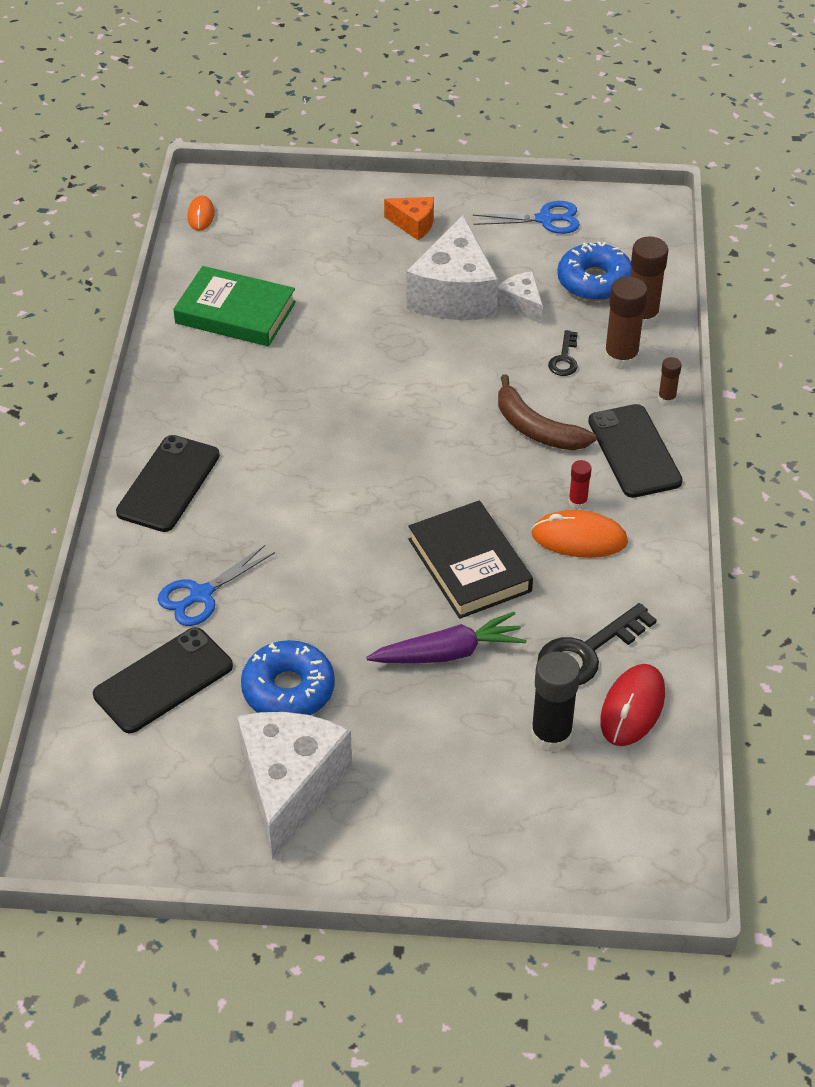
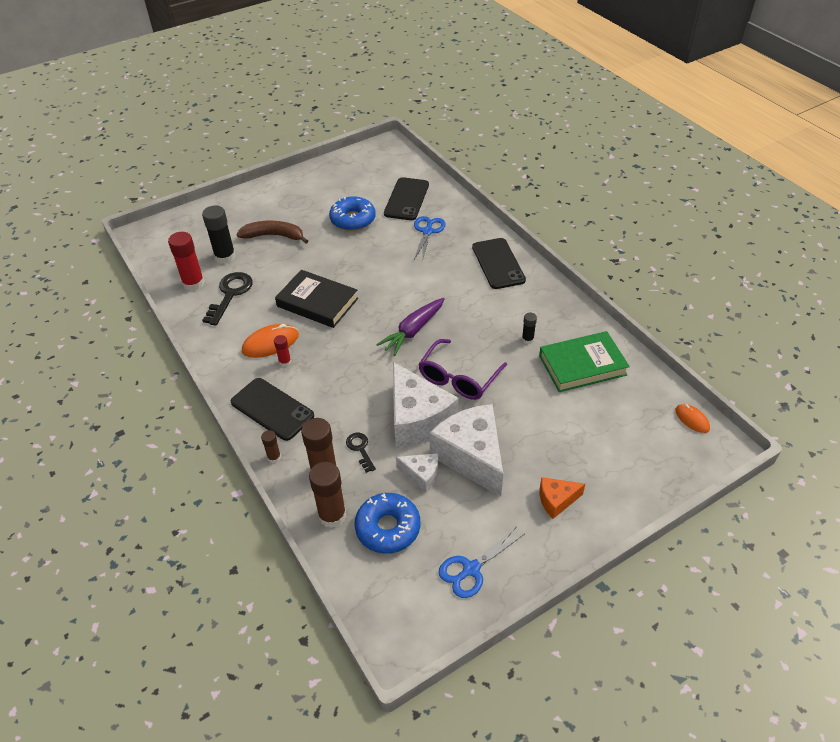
camera: 145 degrees right, 0 degrees up
(258, 370) = (527, 339): none -> black glue stick
(289, 787) = (320, 194): white cheese -> white cheese (417, 419)
(385, 372) = (459, 378): none -> purple glasses
(448, 653) = (296, 264): purple carrot -> purple carrot (413, 331)
(536, 428) = (340, 391): brown banana -> brown banana (274, 236)
(632, 707) = (193, 283): red mouse -> red glue stick

